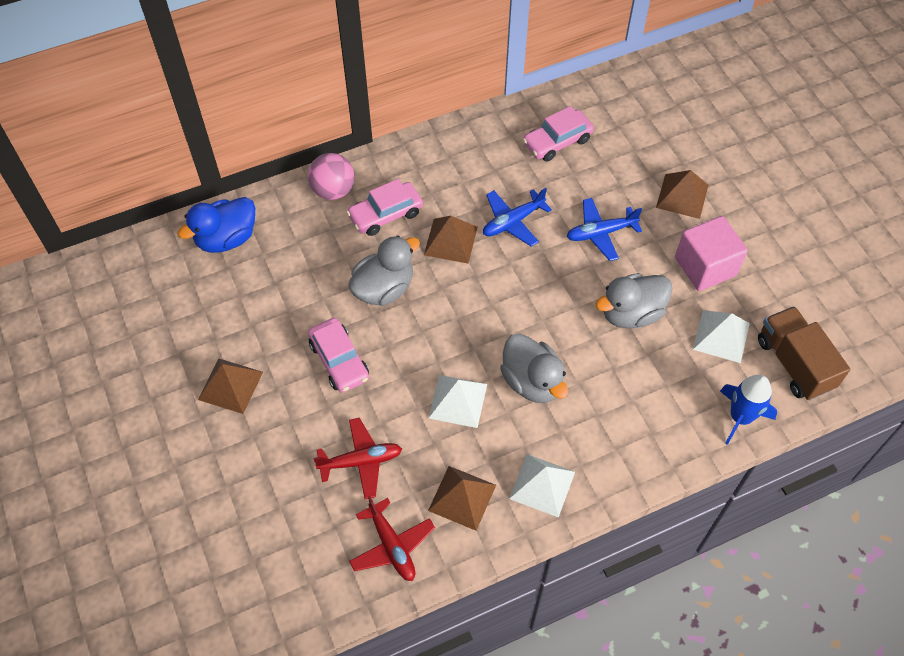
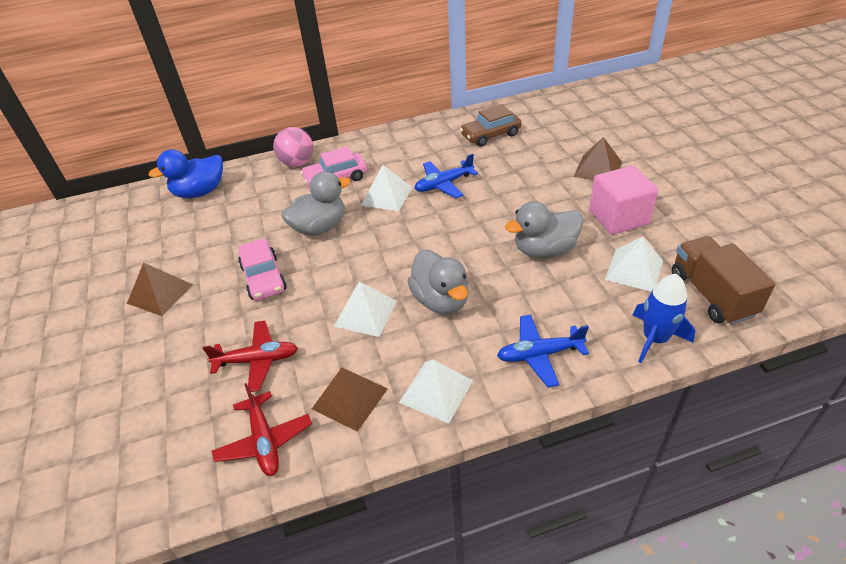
camera: 10 degrees right, 15 degrees down
(450, 241) = (386, 196): brown pyramid -> white pyramid
(557, 142) = (490, 135): pink car -> brown car
(600, 233) = (521, 193): blue plane -> blue plane (539, 354)

